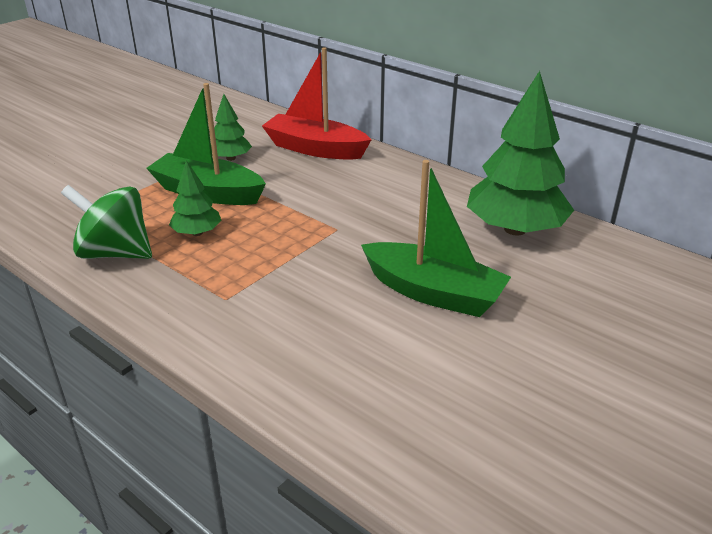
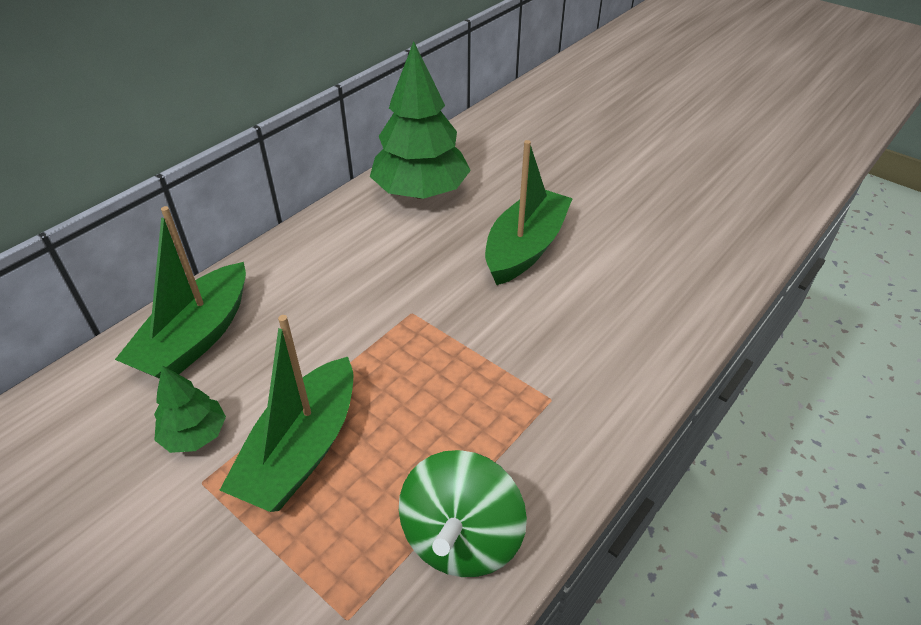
camera: 90 degrees left, 10 degrees up
(197, 233) = (412, 447): green tree -> none
(315, 149) = (196, 338): red boat -> green boat

